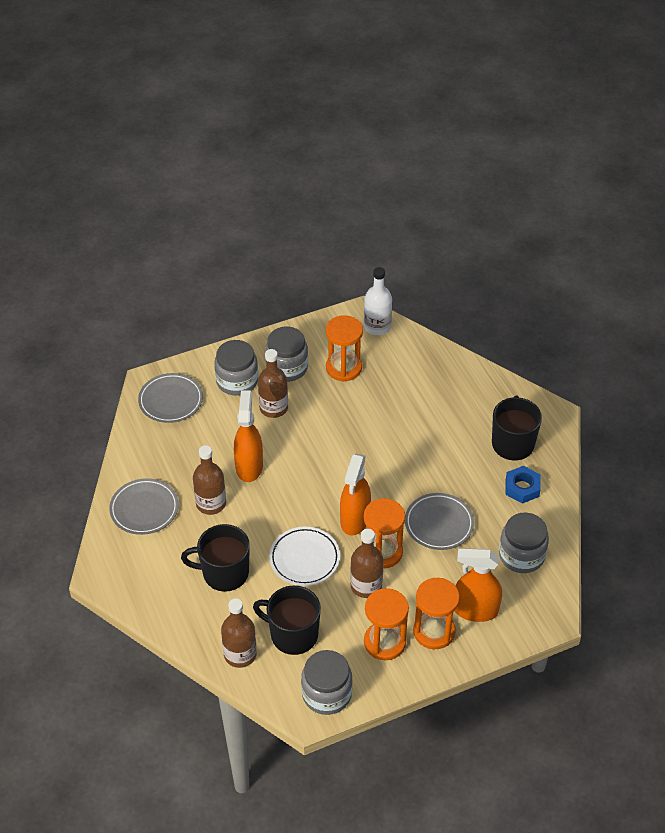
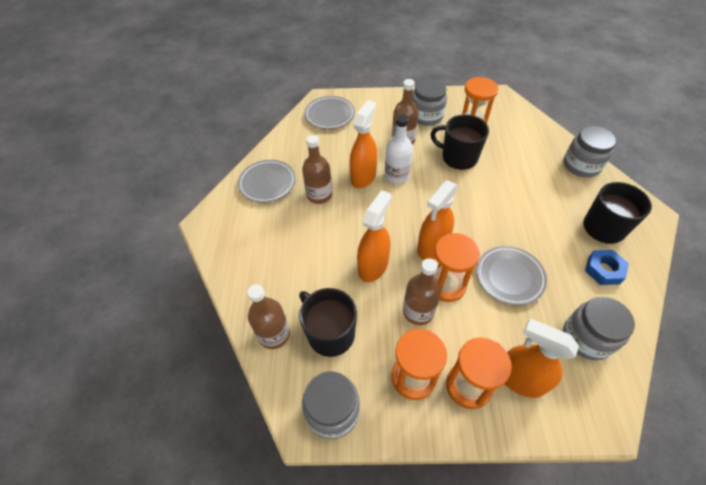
camera: 25 degrees right, 5 degrees up
(224, 572) = (300, 254): black mug -> black mug (458, 157)
(237, 381) = (384, 115): grey jar -> grey jar (581, 165)
(304, 559) = (373, 266): white plate -> orange spray bottle
(377, 326) = (509, 106): white bottle -> white bottle (397, 175)

